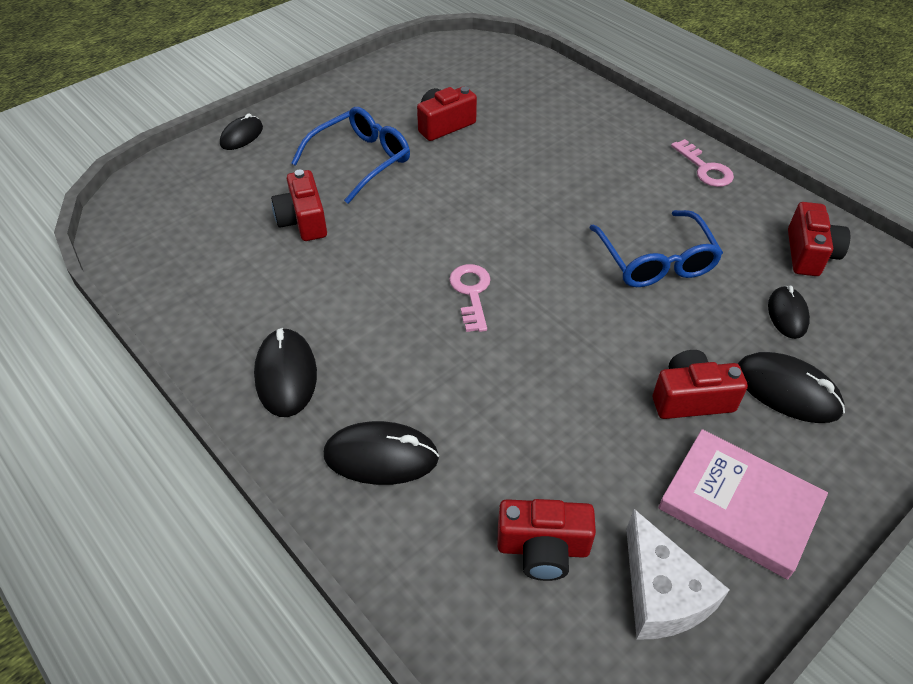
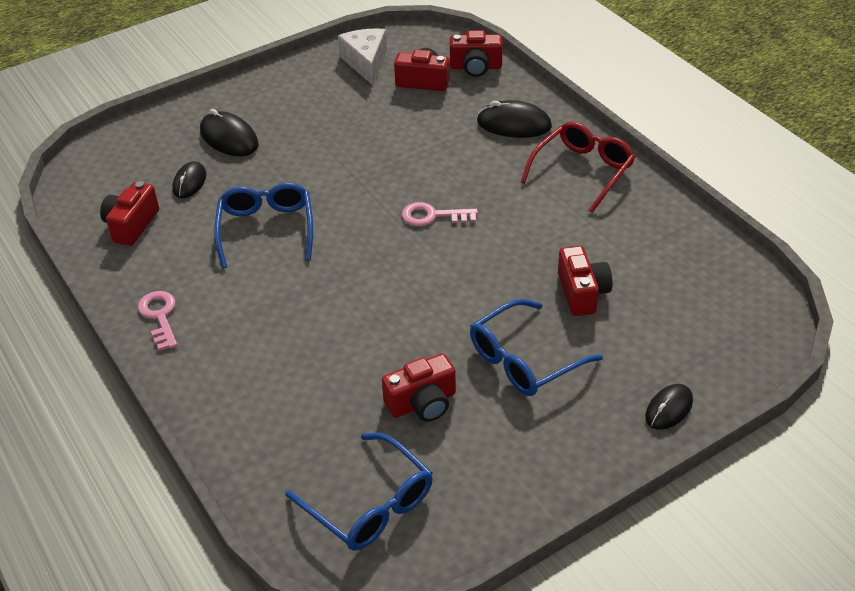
camera: 170 degrees left, 5 degrees down
(286, 375) = (582, 171): black mouse -> red glasses
(468, 69) = (369, 504): none -> blue glasses
(471, 293) = (433, 216): pink key -> pink key turned 90 degrees clockwise
(691, 398) = (297, 139): red camera -> red camera (476, 67)
(739, 505) = (301, 90): pink book -> none

